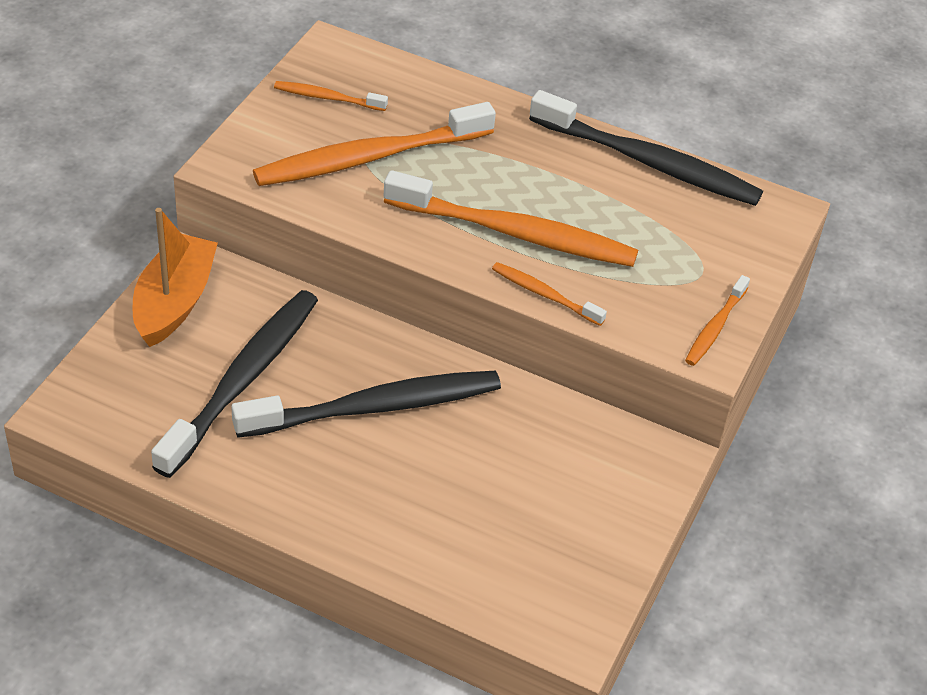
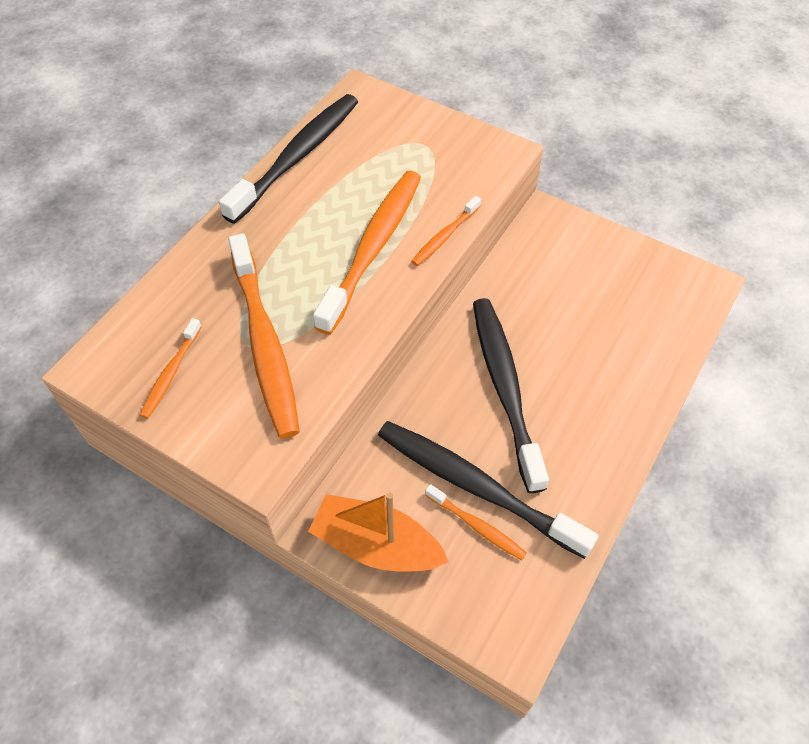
camera: 80 degrees left, 10 degrees up
(715, 327) = (479, 144): orange toothbrush -> orange toothbrush (477, 526)

